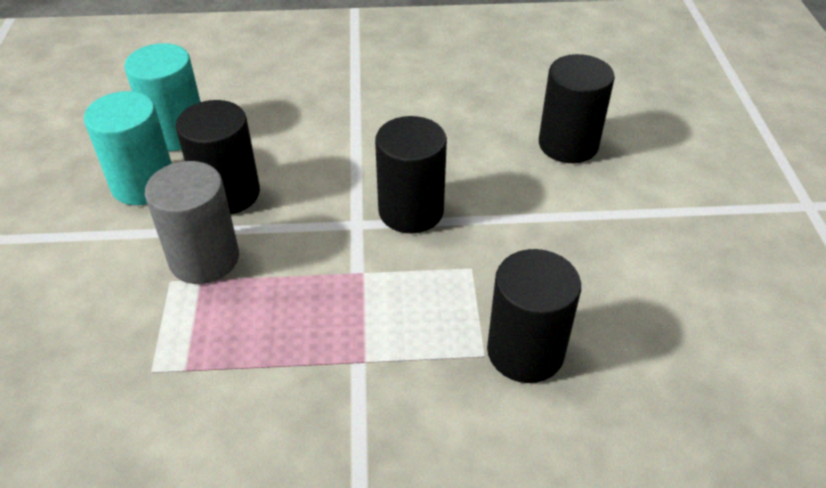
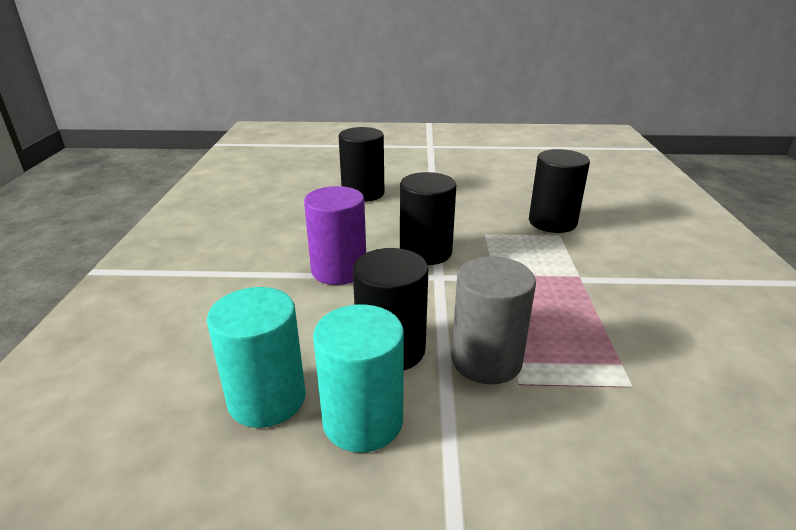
camera: 85 degrees left, 15 degrees down
(364, 146) = (339, 270): none -> purple cylinder

